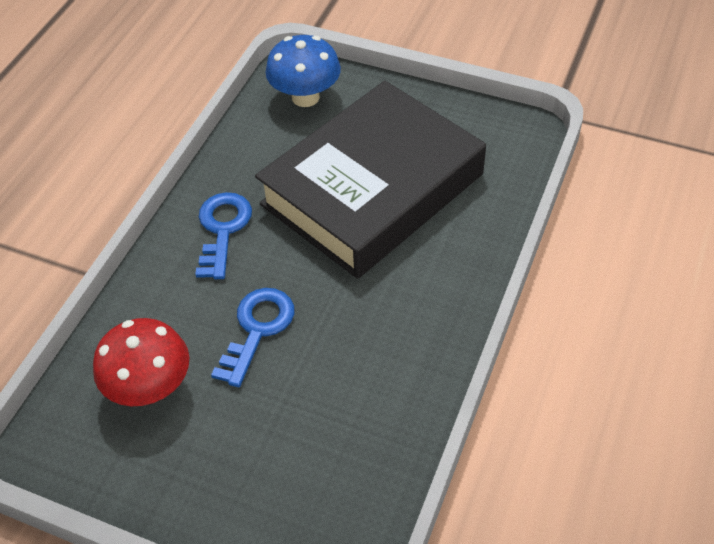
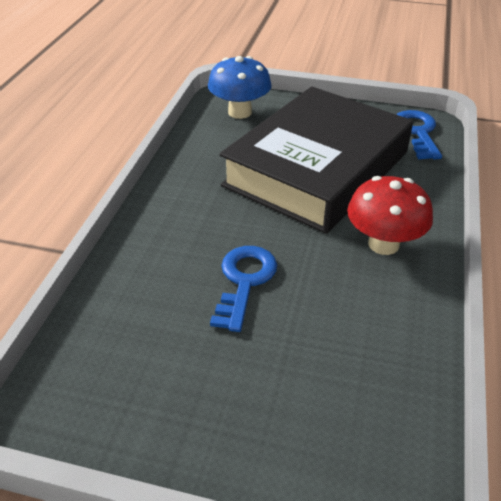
camera: 10 degrees left, 10 degrees down
(150, 387) = (148, 341): red mushroom -> red mushroom (383, 244)
(222, 230) = (191, 206): blue key -> blue key (417, 132)

